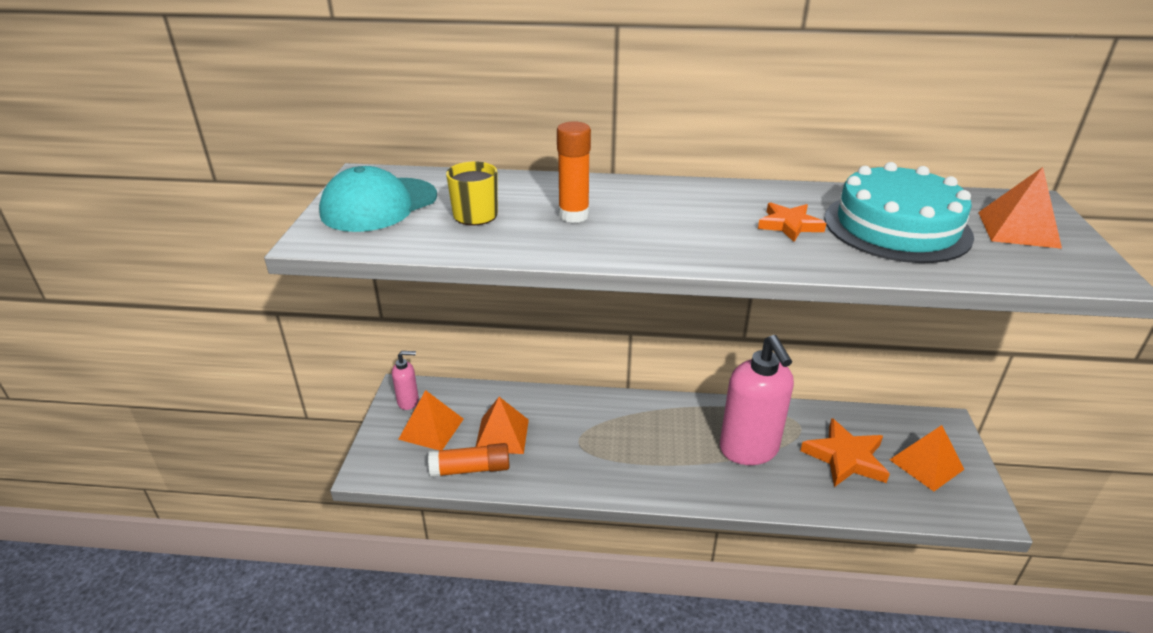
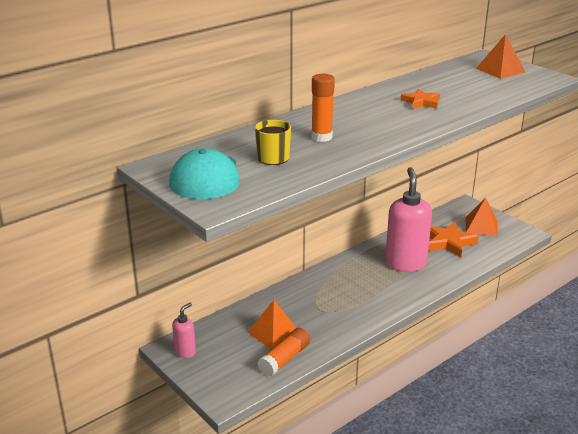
camera: 45 degrees left, 5 degrees down
(431, 428) = (226, 355): orange pyramid -> none
(749, 450) = (405, 263): pink soap dispenser -> pink soap dispenser turned 120 degrees counterclockwise
(896, 227) = (460, 86): turquoise cake -> none

